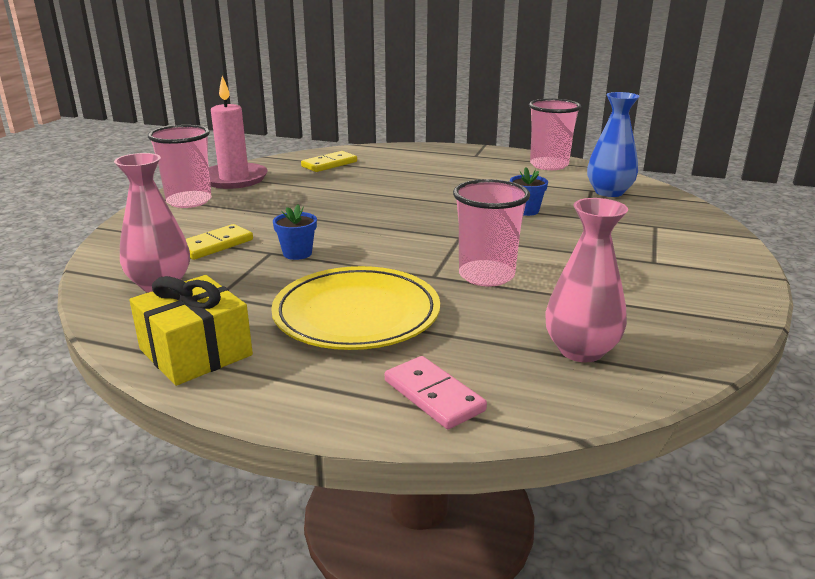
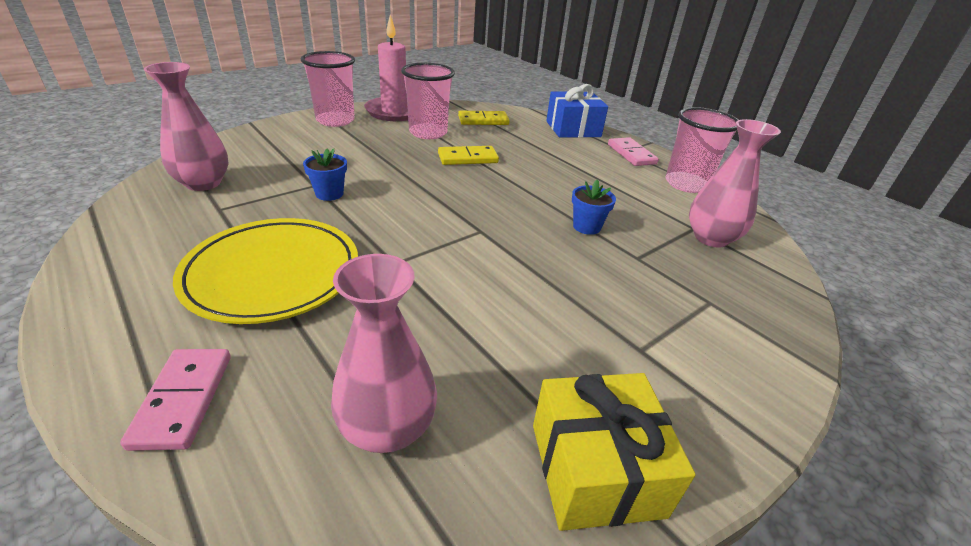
camera: 30 degrees right, 10 degrees up
(195, 352) = (121, 253): yellow gift -> yellow gift (595, 469)
(215, 245) = (289, 164): yellow domino -> yellow domino (468, 158)
(413, 151) = (573, 129): none -> blue gift
(484, 156) = (631, 154): none -> pink domino
(486, 275) = (439, 284): pink cup -> pink cup (428, 133)
(609, 192) = (711, 238): blue vase -> pink vase

